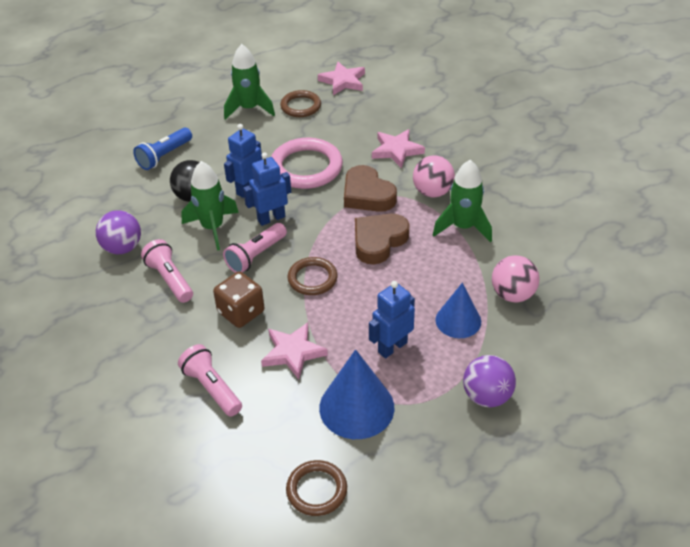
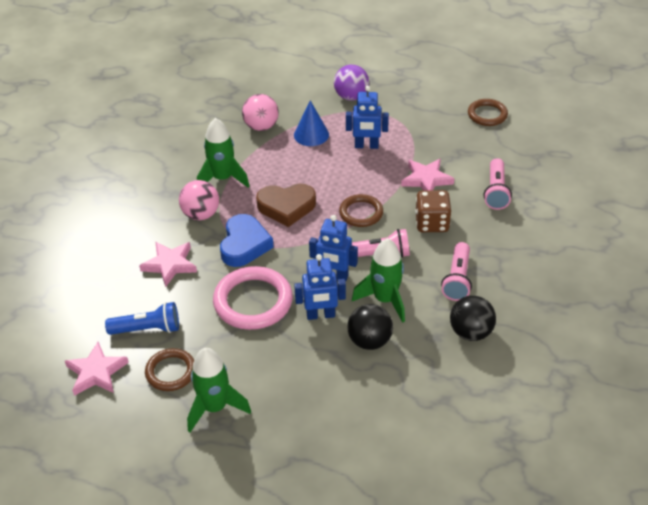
camera: 135 degrees left, 0 degrees up
(122, 248) = (470, 332): purple ball -> black ball
(164, 156) = (350, 408): blue flashlight -> blue flashlight (147, 329)
(356, 407) = (424, 133): blue cone -> none
(367, 195) = (244, 245): brown heart -> blue heart

